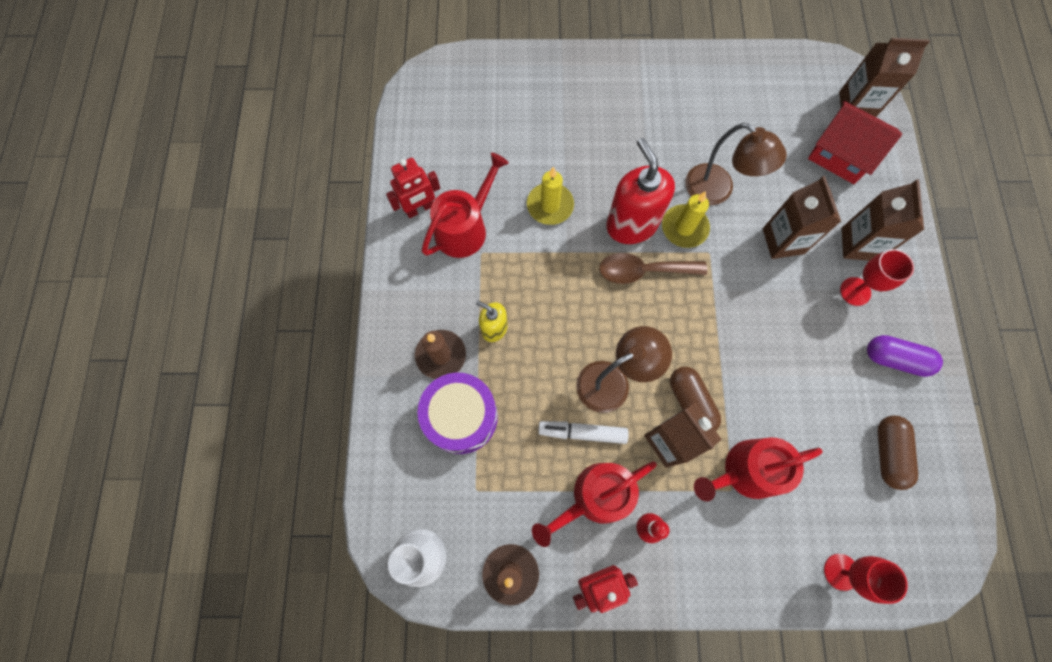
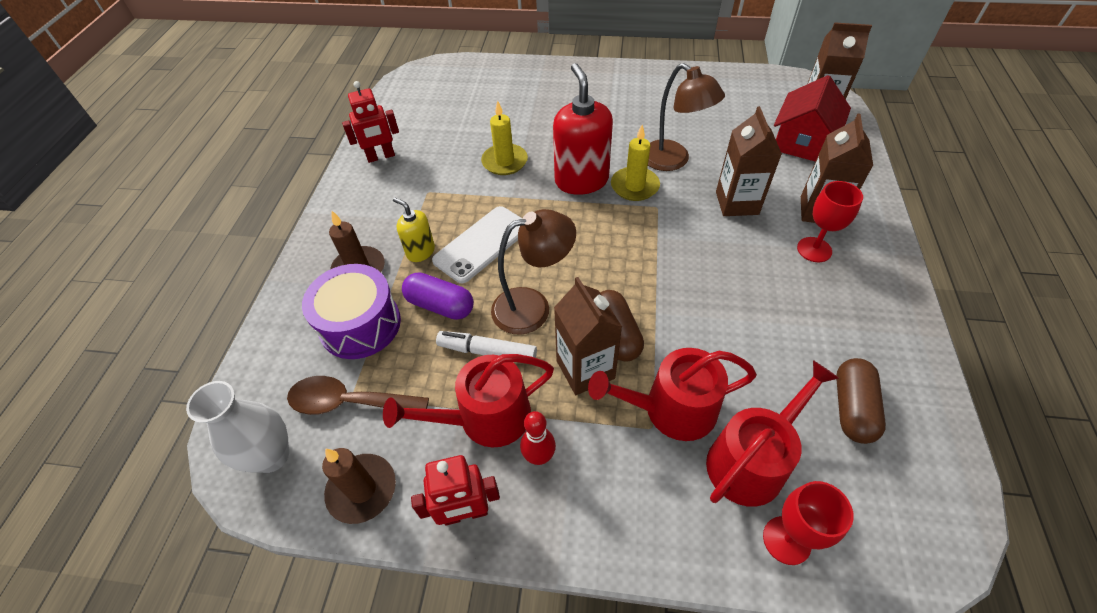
camera: 10 degrees right, 20 degrees down
(465, 228) = (418, 173): red watering can -> red watering can (751, 460)
(551, 314) = (482, 244): none -> white phone
(643, 271) = (586, 216): brown spoon -> brown spoon (349, 402)
(841, 154) = (802, 142): red house -> red house turned 75 degrees clockwise
(895, 359) = (860, 314): purple capsule -> purple capsule (440, 305)

